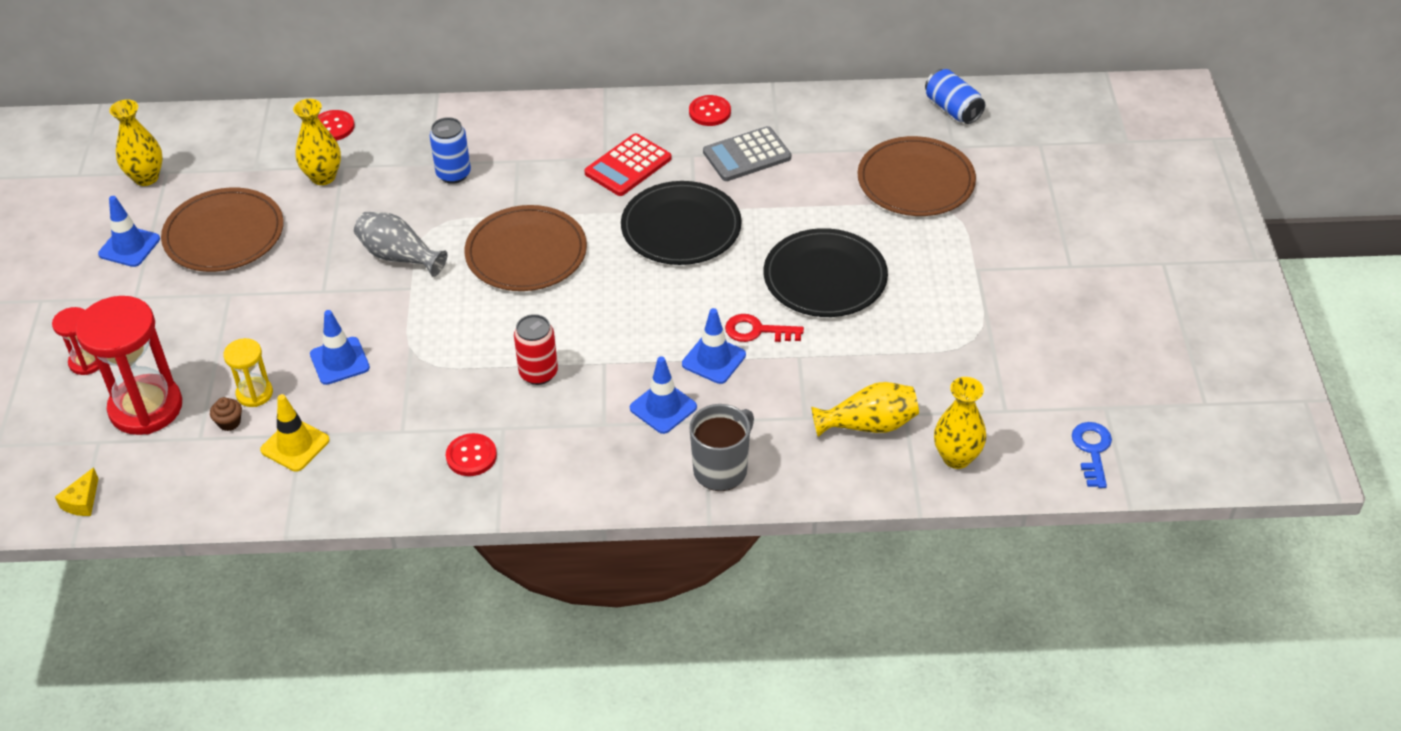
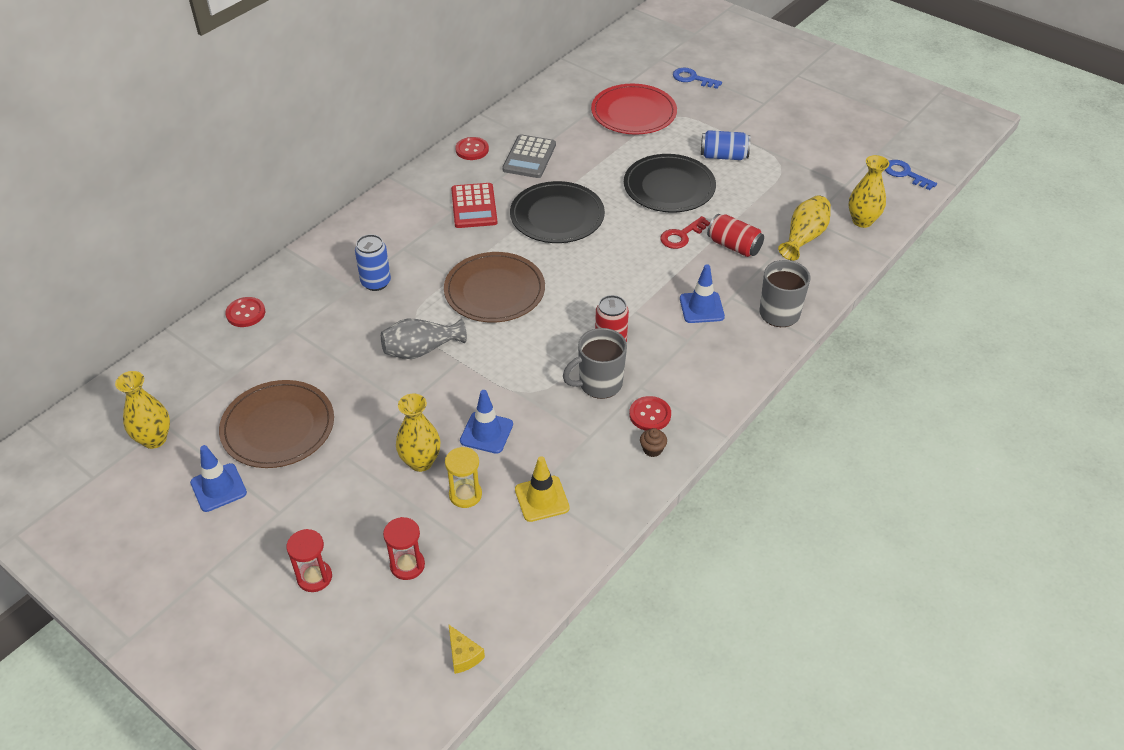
camera: 50 degrees left, 0 degrees up
(146, 408) = (407, 565): red hourglass -> red hourglass, size x0.50
(229, 422) = (478, 524): brown cupcake -> brown cupcake (652, 449)
(323, 177) = (290, 345): yellow vase -> yellow vase (420, 462)
(476, 397) = (599, 384): none -> grey mug
(713, 359) = (685, 265): blue traffic cone -> none
(788, 378) = (734, 246): none -> red can
(916, 181) = (633, 113): brown plate -> red plate
(953, 109) = (593, 68): blue can -> blue can (723, 156)
(1038, 187) = (692, 78): none -> blue key

